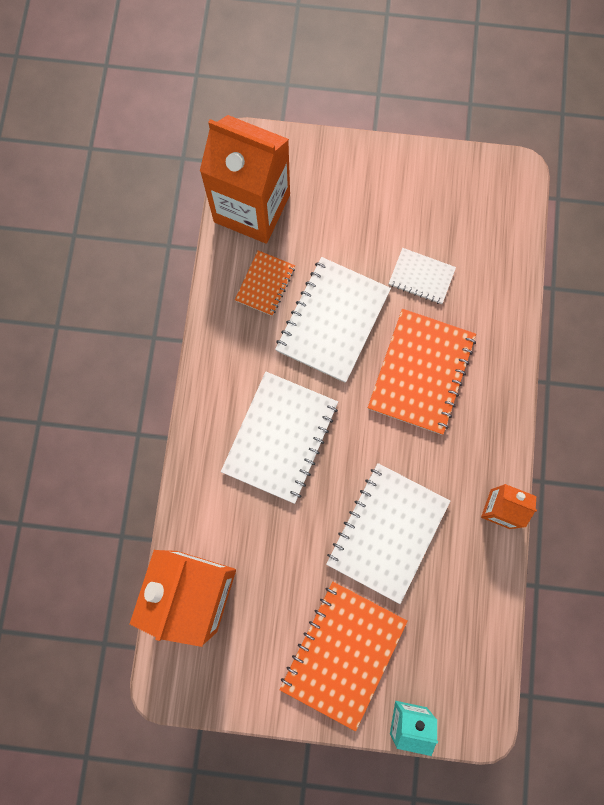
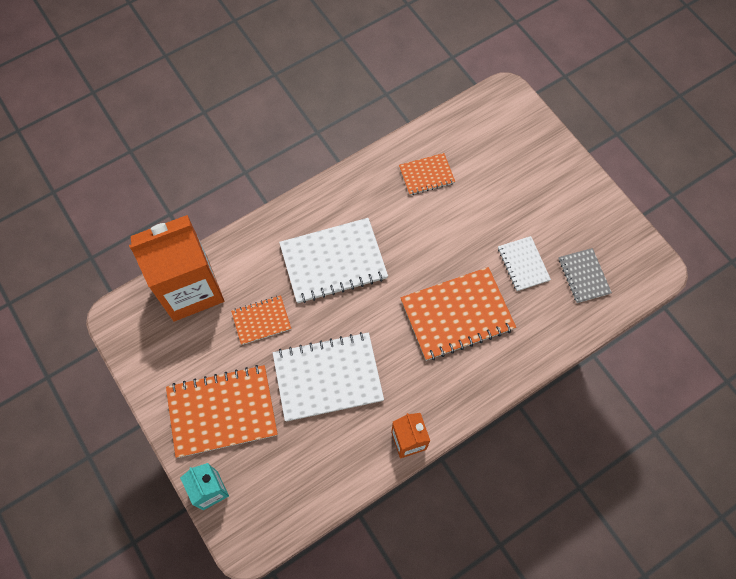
camera: 50 degrees right, 10 degrees down
(252, 208) = (469, 129): orange carton -> none
(284, 549) = (261, 320): none -> orange notebook
(333, 320) = (440, 233): white notebook -> none
(474, 237) = (584, 276): none -> grey notebook

